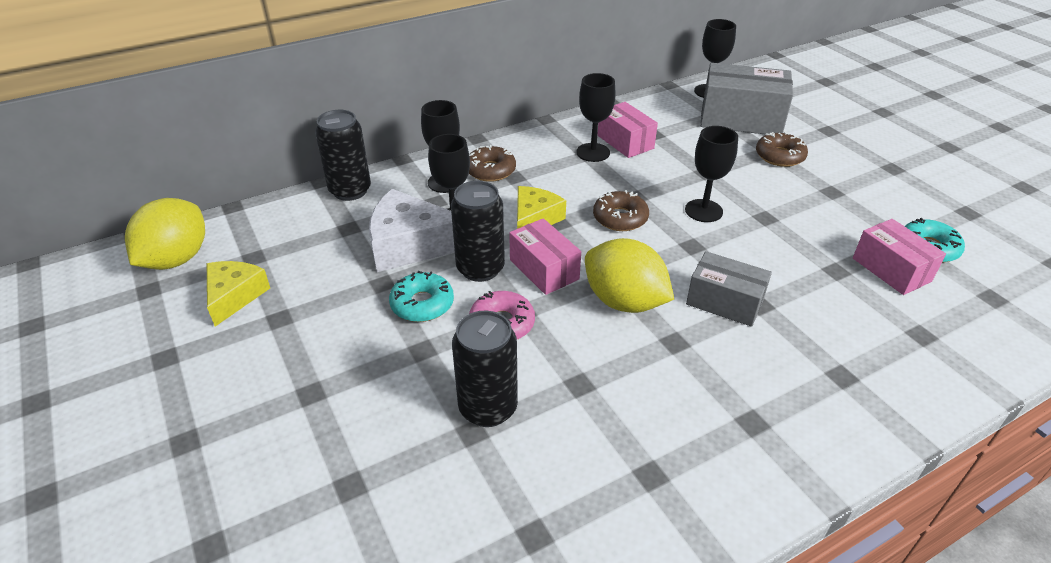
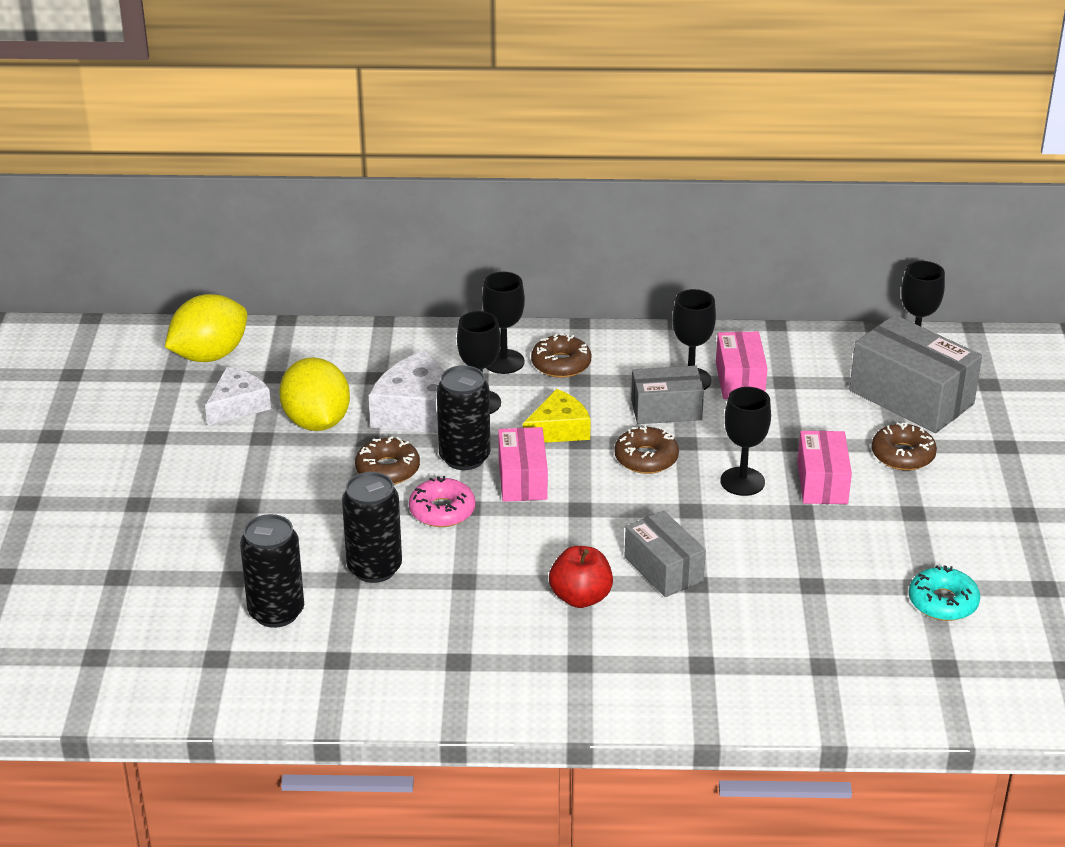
camera: 30 degrees right, 5 degrees down
(234, 296) = (237, 405): yellow cheese -> white cheese
(350, 191) = (404, 339): black can -> black can (276, 612)
(422, 304) = (387, 469): turquoise donut -> brown donut
(597, 178) = (666, 409): none -> grey box
(624, 301) = (569, 533): yellow lemon -> yellow lemon (316, 422)
(689, 356) = (580, 597): none -> red apple
(891, 270) = (872, 605): pink box -> pink box (822, 482)

